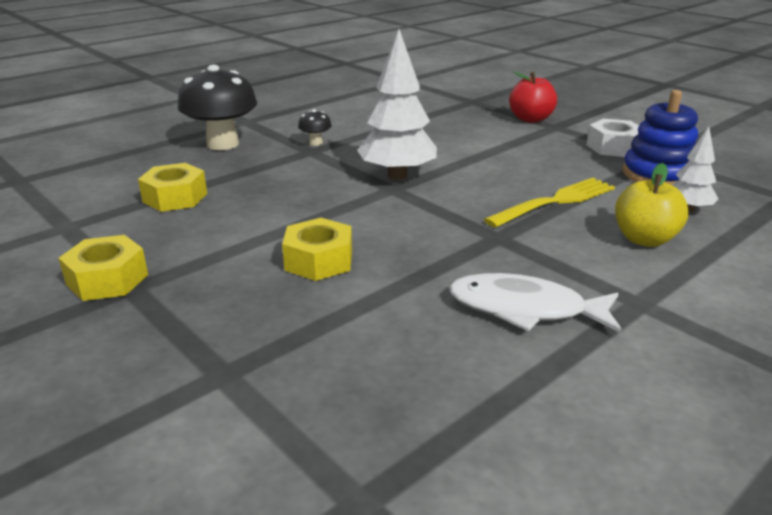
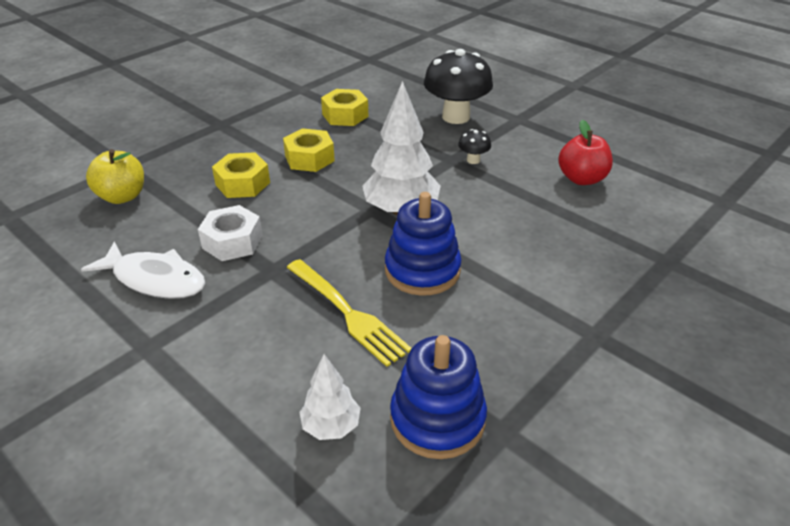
camera: 85 degrees right, 10 degrees up
(107, 279) = (230, 115): yellow nut -> yellow nut (309, 158)
(491, 171) = (422, 270): none -> blue stacking toy
(525, 309) = (155, 279): white fish -> white fish turned 105 degrees clockwise
(530, 119) = (617, 313): red apple -> red apple (581, 179)
(613, 147) = (531, 387): white nut -> white nut (232, 242)
(644, 239) = (259, 371): yellow apple -> yellow apple (122, 196)

